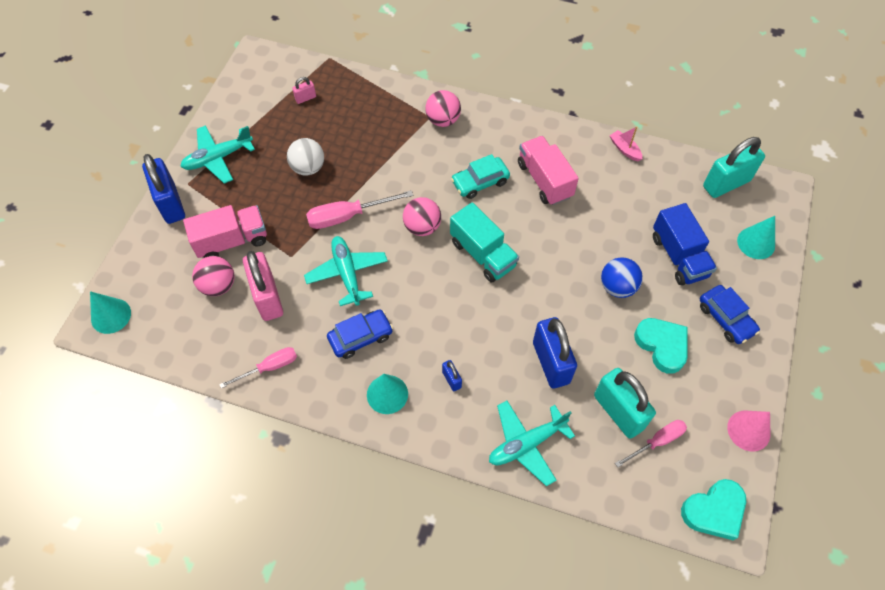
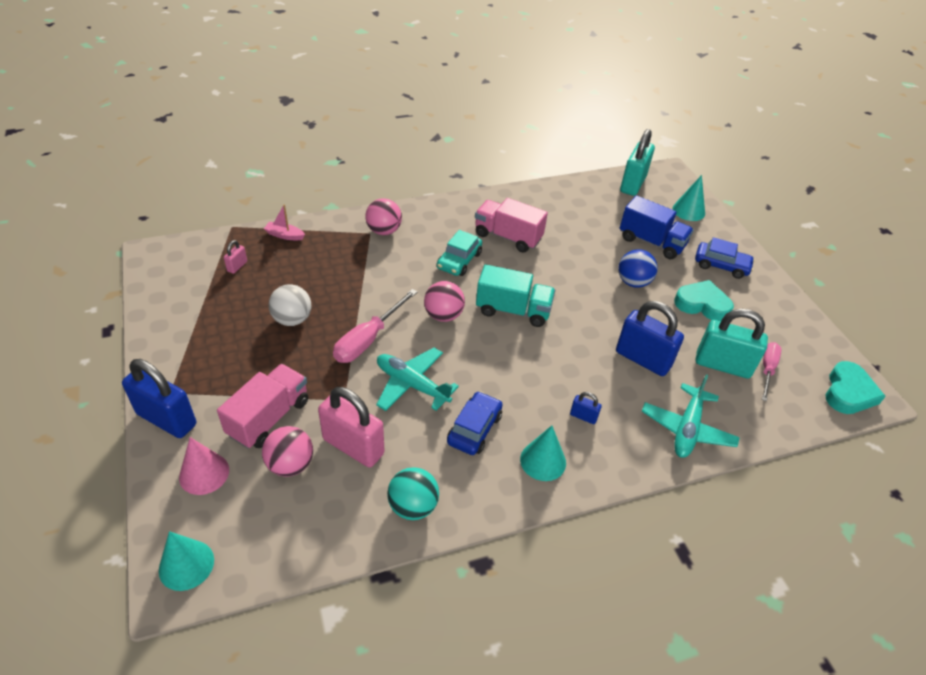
camera: 40 degrees left, 15 degrees down
(218, 158) = (186, 354): turquoise plane -> none
(269, 367) = (413, 506): pink screwdriver -> turquoise ball
(624, 149) = (544, 192): pink boat -> pink boat (284, 235)
(748, 430) = (810, 327): pink cone -> pink cone (204, 473)

